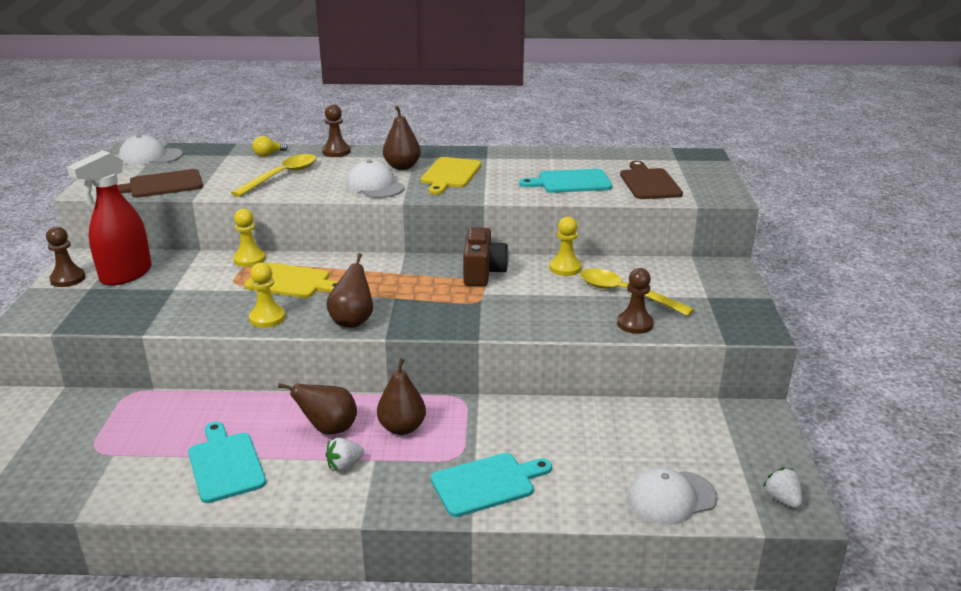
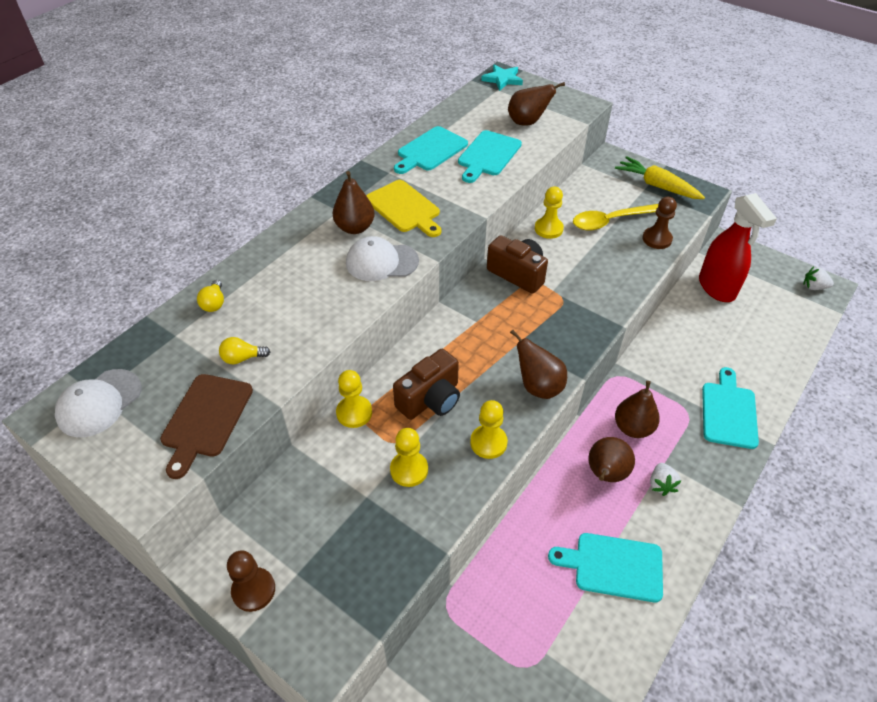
camera: 55 degrees left, 20 degrees up
(125, 275) = (295, 530): red spray bottle -> red spray bottle (717, 288)
(211, 296) = (409, 470): none -> yellow pawn
(225, 177) = (242, 358): none -> yellow light bulb
(282, 176) = (288, 315): yellow spoon -> none
(291, 282) = (430, 399): yellow cutting board -> brown camera
(336, 152) = (266, 253): brown pawn -> none
(539, 162) = (430, 150): none -> turquoise cutting board
(649, 183) = (527, 122): brown cutting board -> brown pear
(671, 498) = (789, 331): white cap -> none
(697, 157) = (502, 79): none -> turquoise star
(724, 301) = (656, 185): none -> yellow carrot

